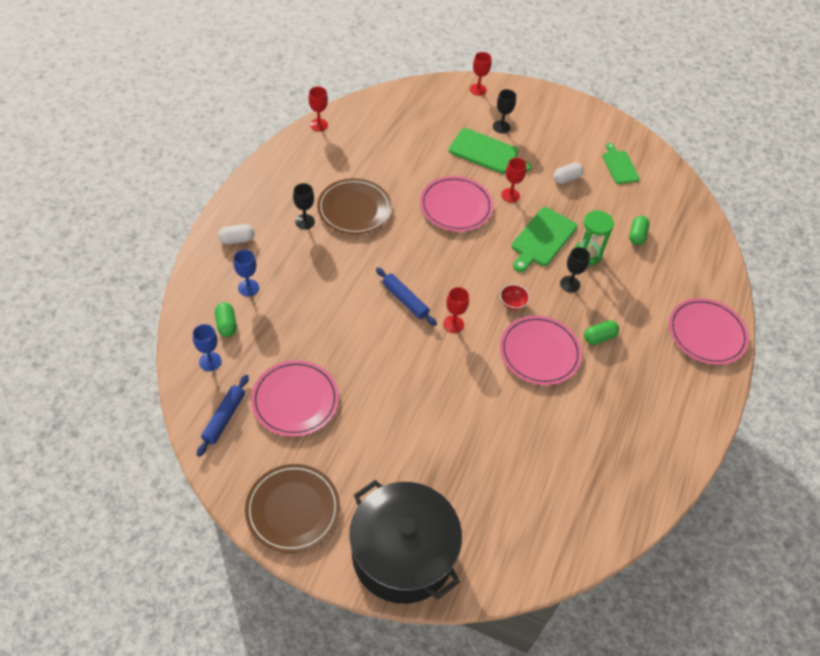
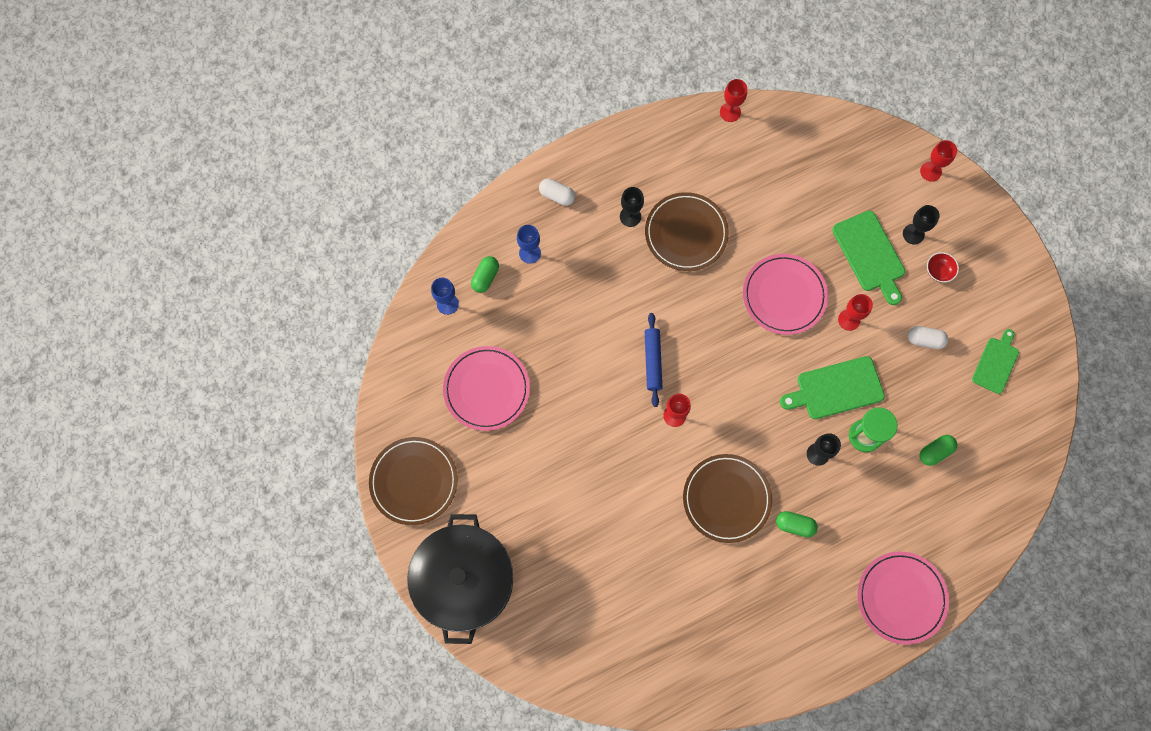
camera: 45 degrees right, 20 degrees up
(224, 418) = (421, 364): blue rolling pin -> none
(512, 303) = (746, 434): red bowl -> red bowl (938, 271)
(539, 352) = (726, 498): pink plate -> brown plate

